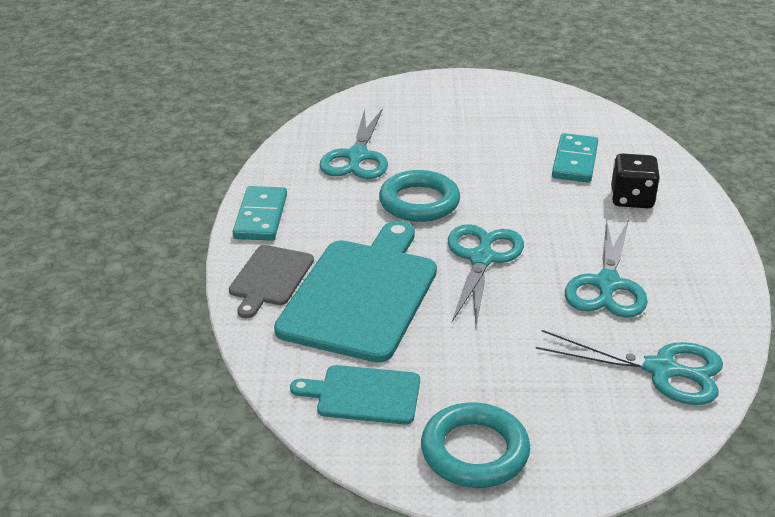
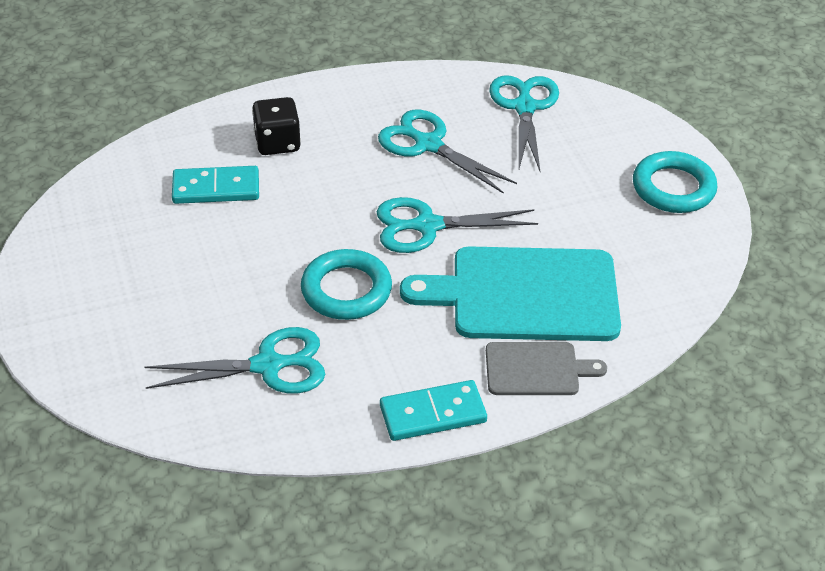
camera: 110 degrees left, 10 degrees up
(363, 395) = (654, 260): turquoise cutting board -> none
(607, 285) = (428, 144): turquoise scissors -> turquoise scissors turned 135 degrees counterclockwise

